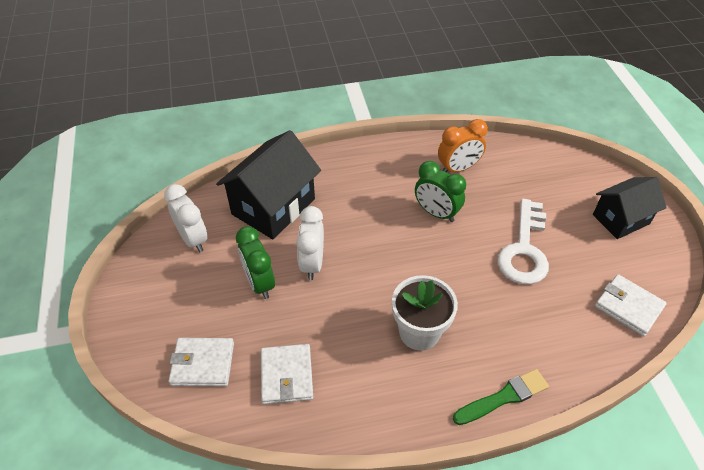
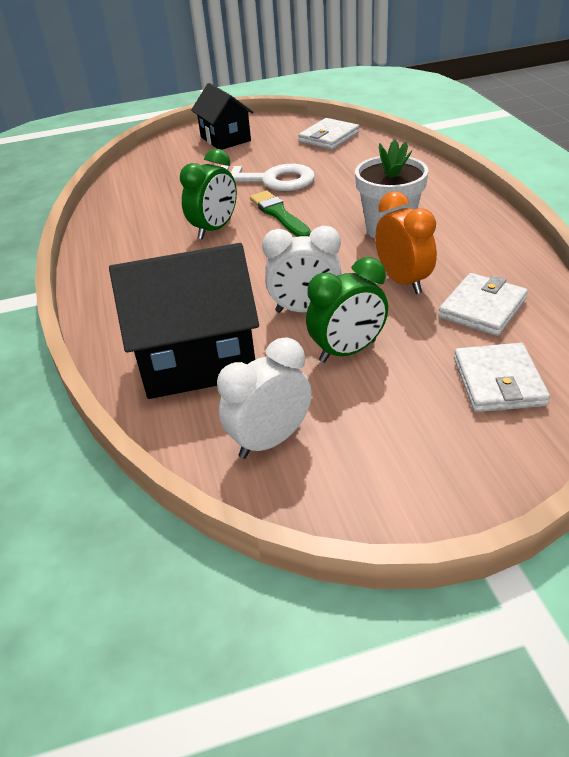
camera: 90 degrees left, 10 degrees down
(273, 206) = (197, 360): black house -> black house turned 45 degrees counterclockwise
(287, 375) = (482, 308): white wallet -> white wallet turned 45 degrees counterclockwise
(458, 168) = (141, 219): orange clock -> orange clock (403, 281)
(503, 397) = (446, 185): green brush -> green brush (279, 214)

